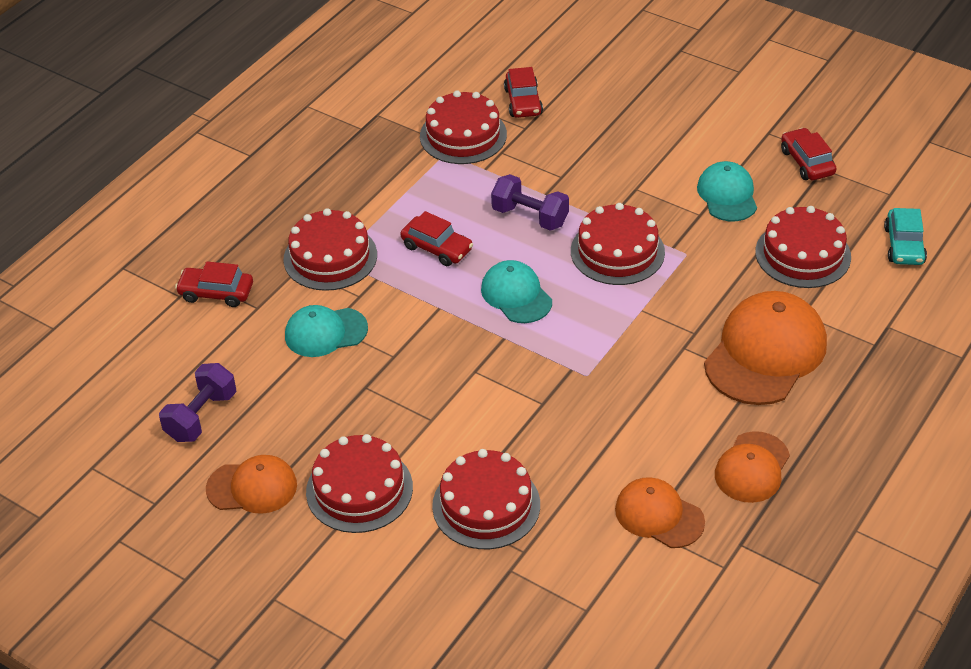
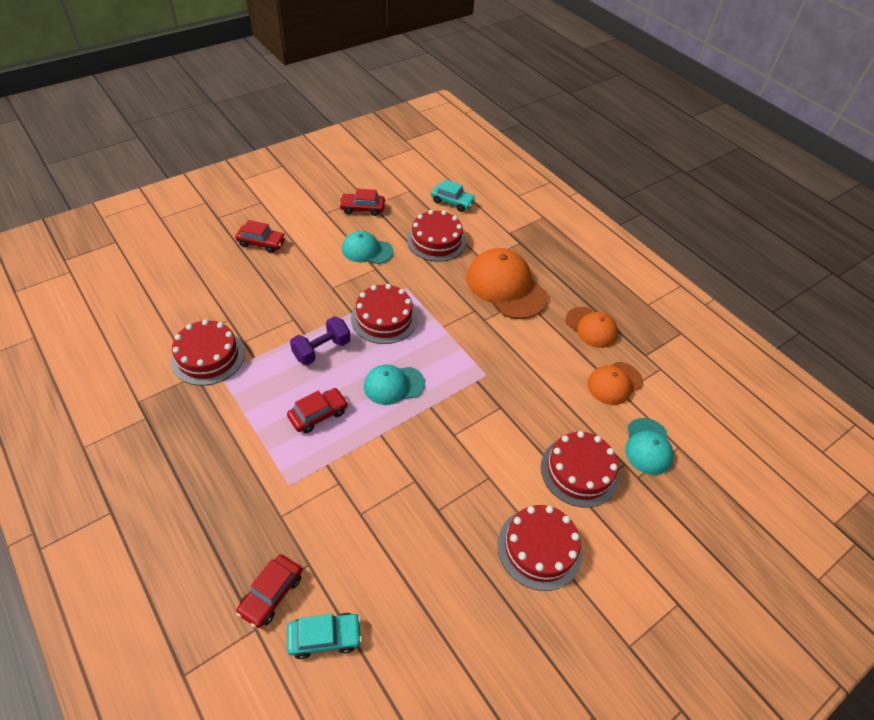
camera: 75 degrees left, 5 degrees up
(189, 346) = (325, 637): none -> turquoise car
(201, 416) = (415, 650): purple dumbbell -> none
(252, 487) = (511, 629): orange cap -> none
(325, 332) = (366, 520): turquoise cap -> turquoise cap (648, 446)
(330, 257) = (283, 489): red cake -> none
(523, 102) = (200, 310): red car -> red car (261, 243)

